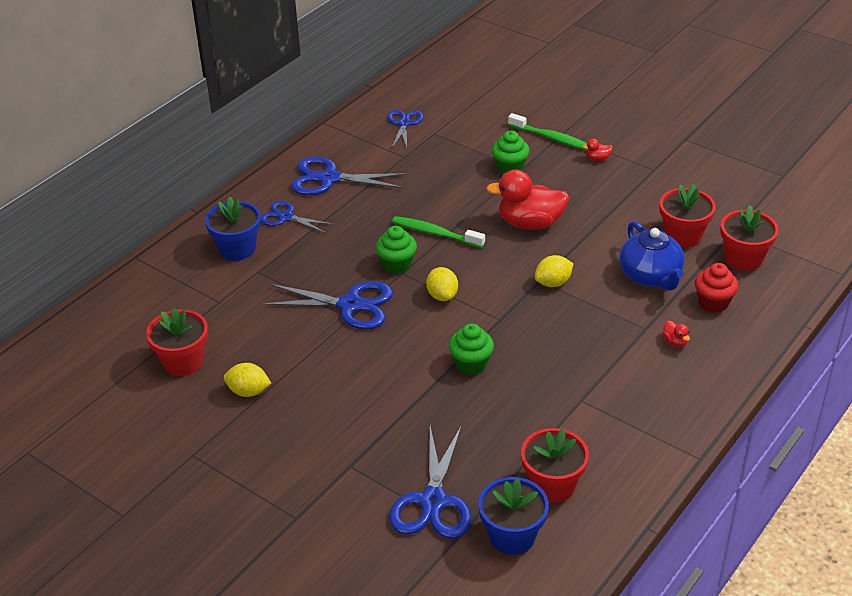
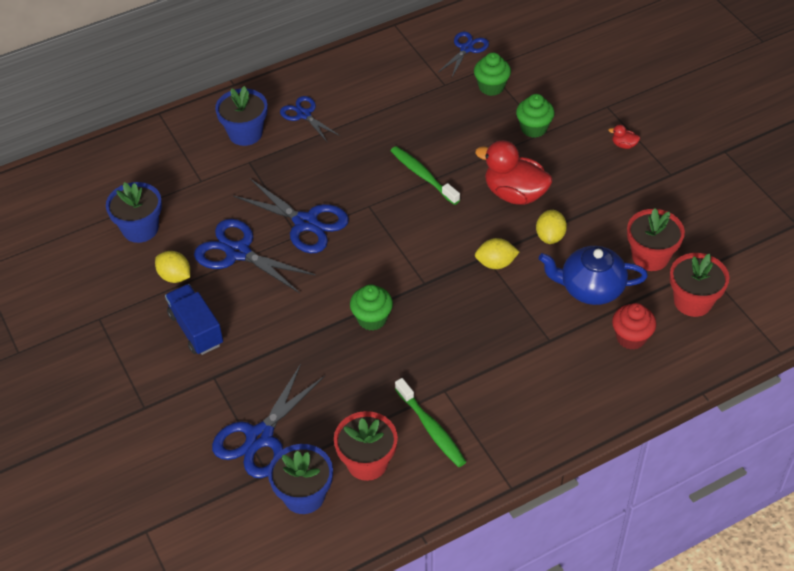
camera: 25 degrees right, 10 degrees up
(183, 362) = (140, 229): red flower pot -> blue flower pot
(302, 430) = (196, 329): none -> blue truck
(329, 179) = (364, 87): blue scissors -> blue scissors (238, 252)
(397, 265) = (369, 196): green cupcake -> green cupcake (491, 87)
(442, 296) = (389, 241): yellow lemon -> yellow lemon (550, 236)
(551, 138) = (594, 108): green toothbrush -> green toothbrush (431, 428)
(650, 276) = (590, 288): blue teapot -> blue teapot turned 90 degrees clockwise
(675, 342) = (567, 364): red duck -> none

